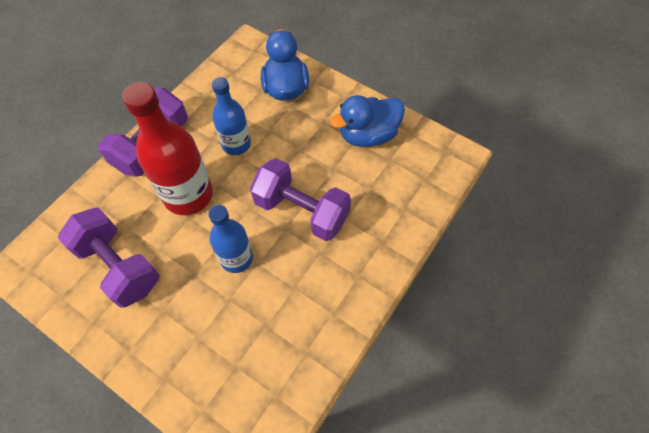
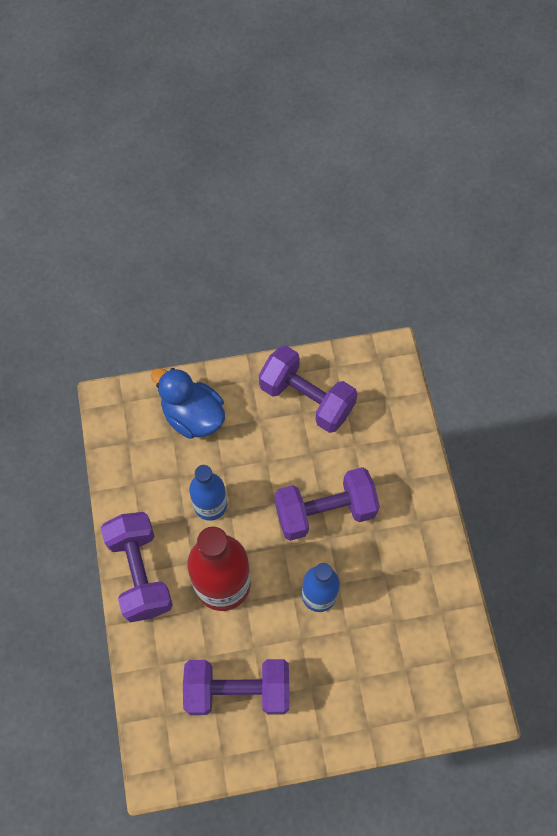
camera: 45 degrees left, 5 degrees up
(368, 135) = (306, 399): blue duck -> purple dumbbell

